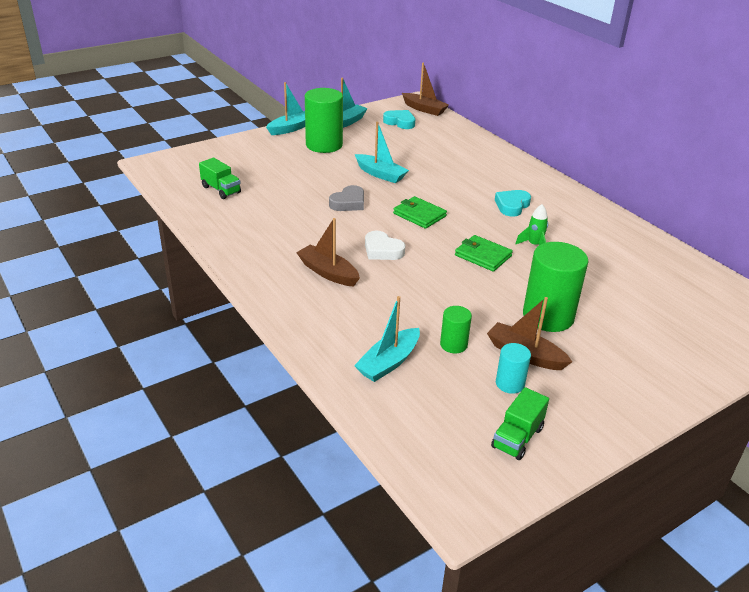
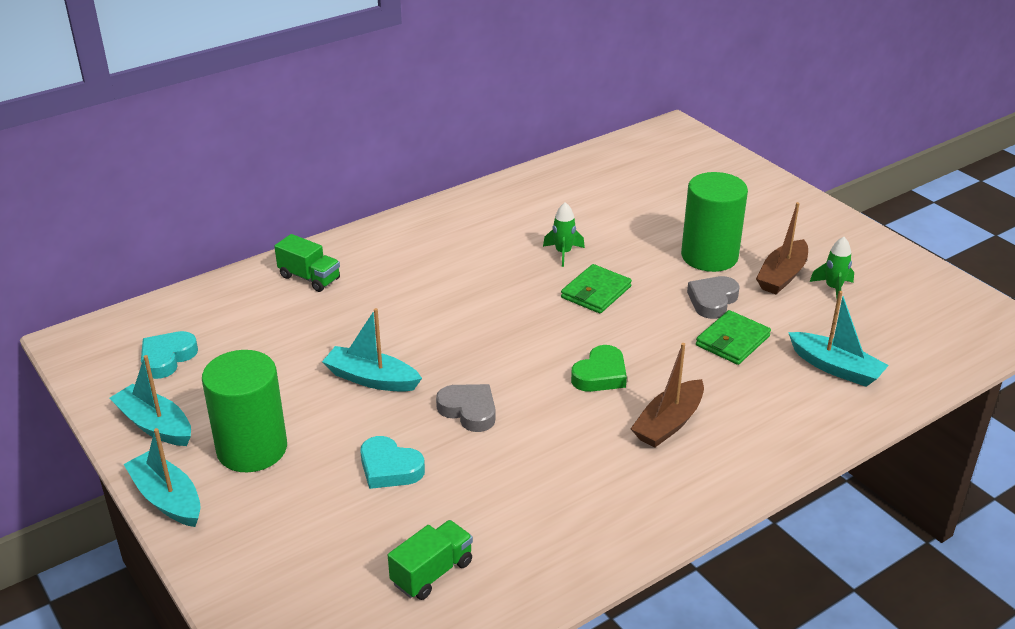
camera: 90 degrees left, 0 degrees up
(380, 174) = (371, 379): turquoise boat -> turquoise boat turned 105 degrees counterclockwise
(382, 250) = (600, 375): white heart -> green heart
(419, 215) = (499, 341): green wallet -> green wallet (732, 341)
(424, 109) = (115, 330): brown boat -> none
(453, 344) = (784, 321): green cylinder -> none
(479, 309) = (712, 301): none -> grey heart
(510, 383) = (833, 288): turquoise cylinder -> green rocket
(512, 206) = (465, 262): turquoise heart -> turquoise heart (389, 468)
(517, 437) = (908, 289): green truck -> green truck (309, 278)

